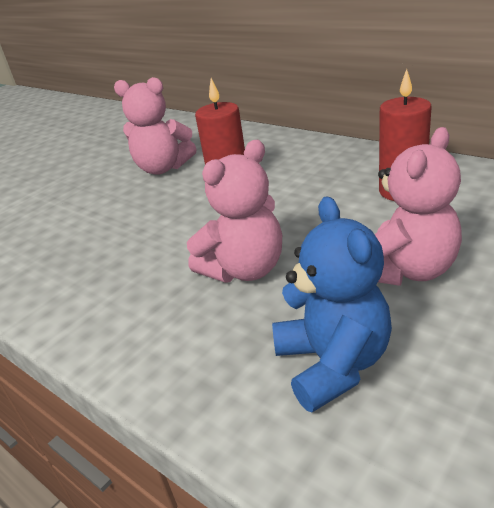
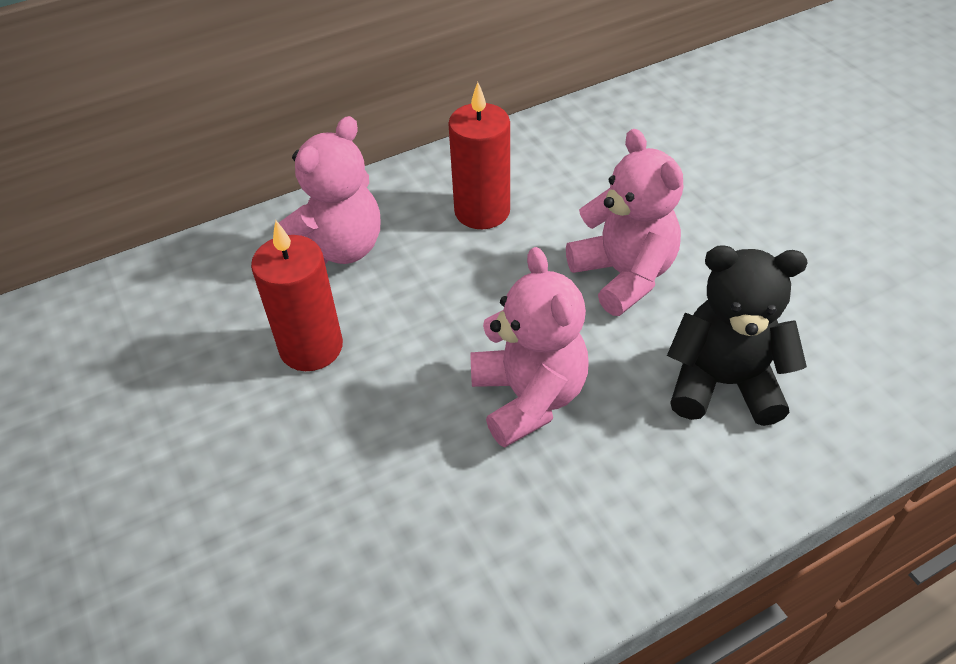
camera: 70 degrees left, 15 degrees up
(163, 168) = (156, 408): pink teddy bear -> pink teddy bear (339, 248)
(333, 364) = (723, 383): blue teddy bear -> black teddy bear

